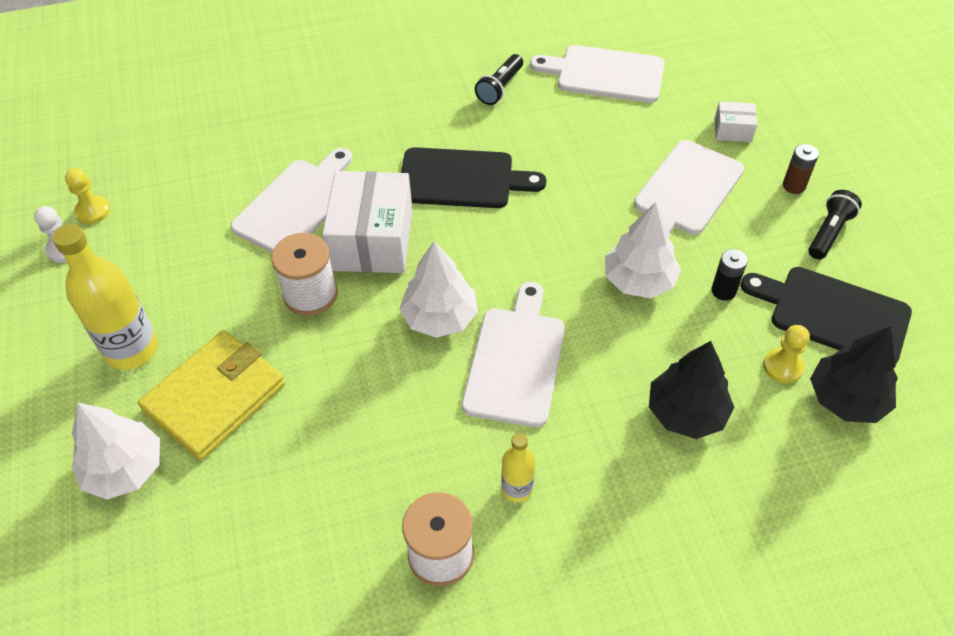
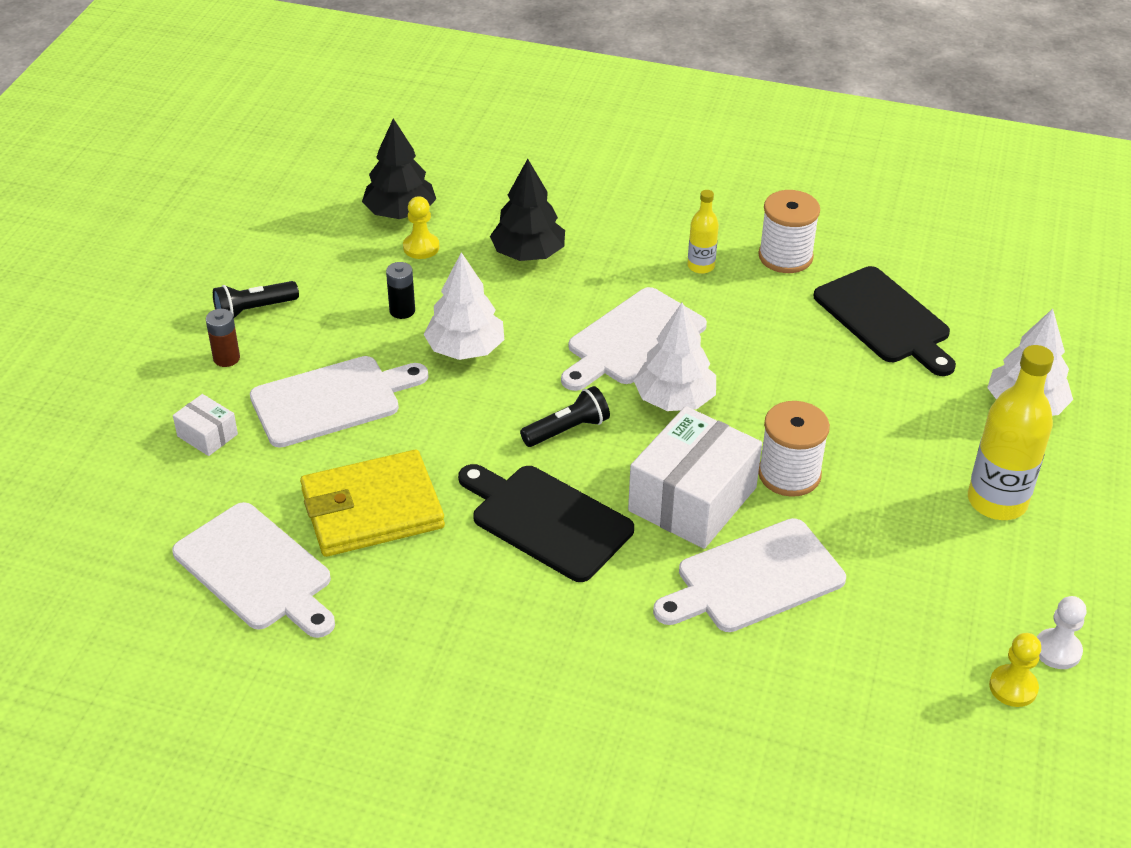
camera: 150 degrees left, 10 degrees down
(215, 397) = (924, 425): yellow wallet -> yellow wallet (372, 509)
(500, 88) = (399, 616): black flashlight -> black flashlight (567, 430)
(833, 314) = (336, 259): black cutting board -> black cutting board (885, 319)

